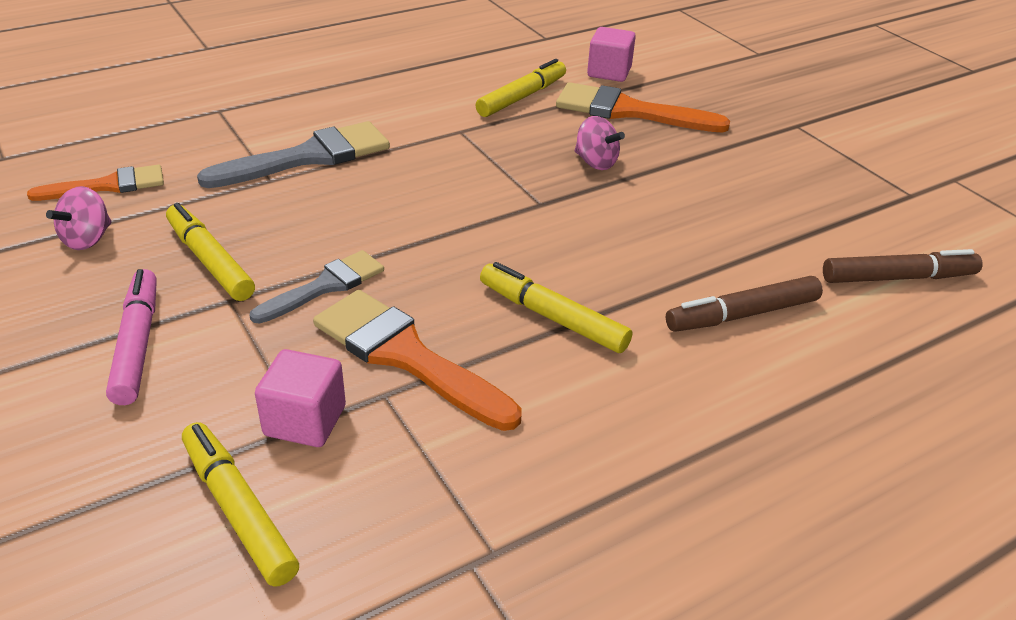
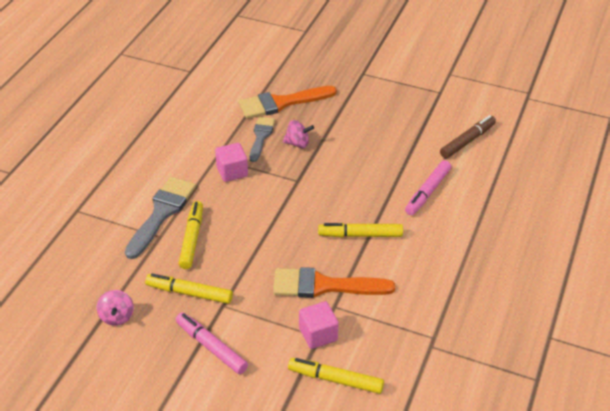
camera: 35 degrees left, 5 degrees up
(108, 185) = (84, 285): orange brush -> none
(325, 286) = (255, 275): grey brush -> grey brush (261, 136)
(521, 97) = (222, 120): yellow marker -> yellow marker (192, 239)
(609, 72) = (247, 81): pink cube -> pink cube (232, 172)
(742, 315) = (428, 192): brown marker -> pink marker

